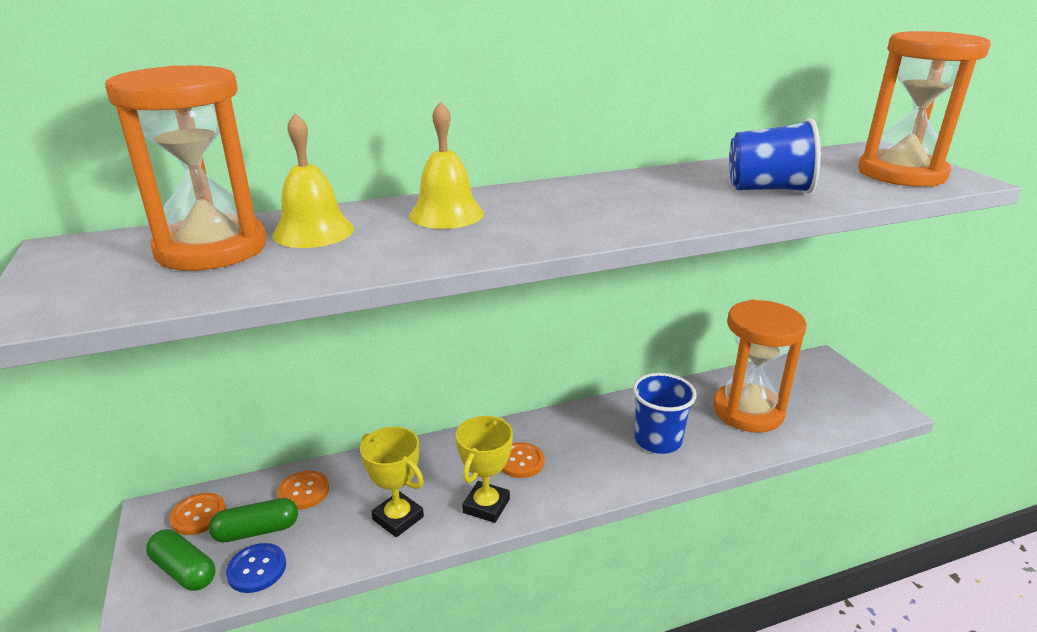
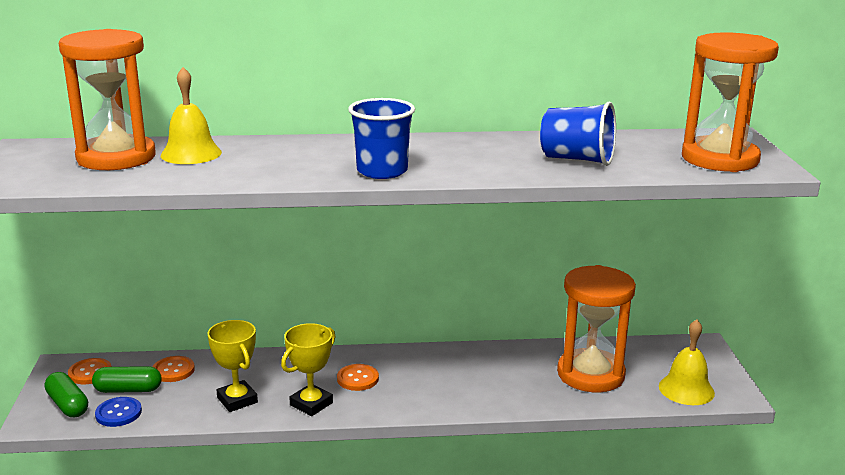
camera: 15 degrees right, 5 degrees down
(446, 214) = (295, 151): yellow bell -> yellow bell (686, 389)
(658, 440) = (488, 383): blue cup -> blue cup (382, 171)

